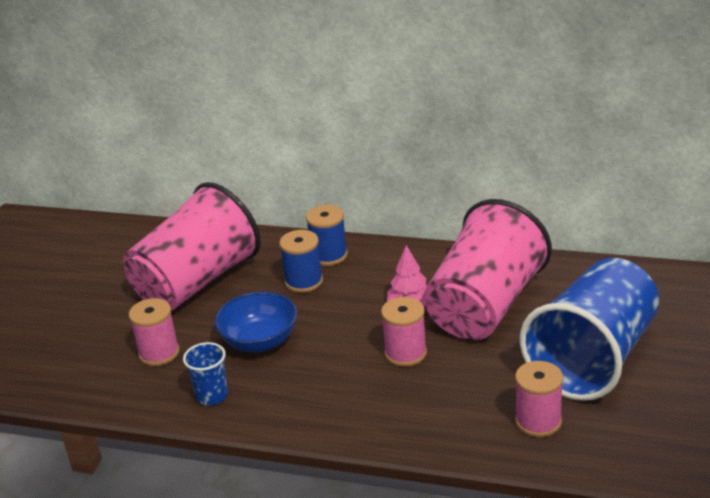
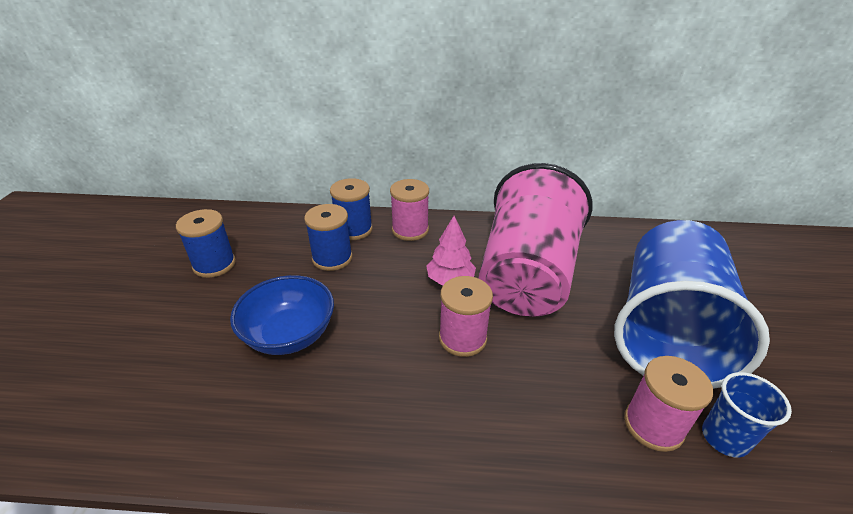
camera: 15 degrees left, 5 degrees up
(159, 353) = (162, 360): pink spool -> pink spool (410, 230)
(197, 282) = (214, 264): pink cup -> blue spool
(212, 396) = (230, 423): blue cup -> blue cup (724, 438)

